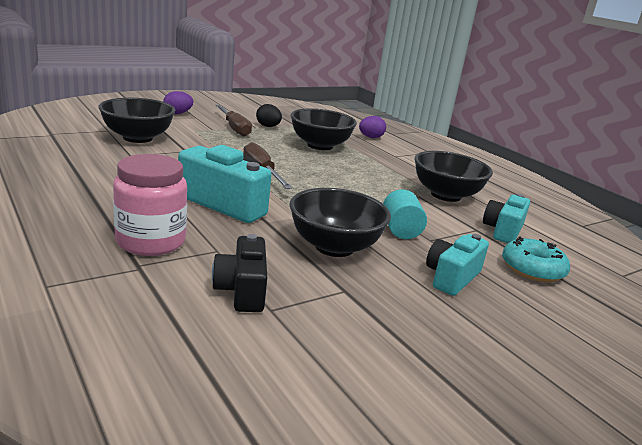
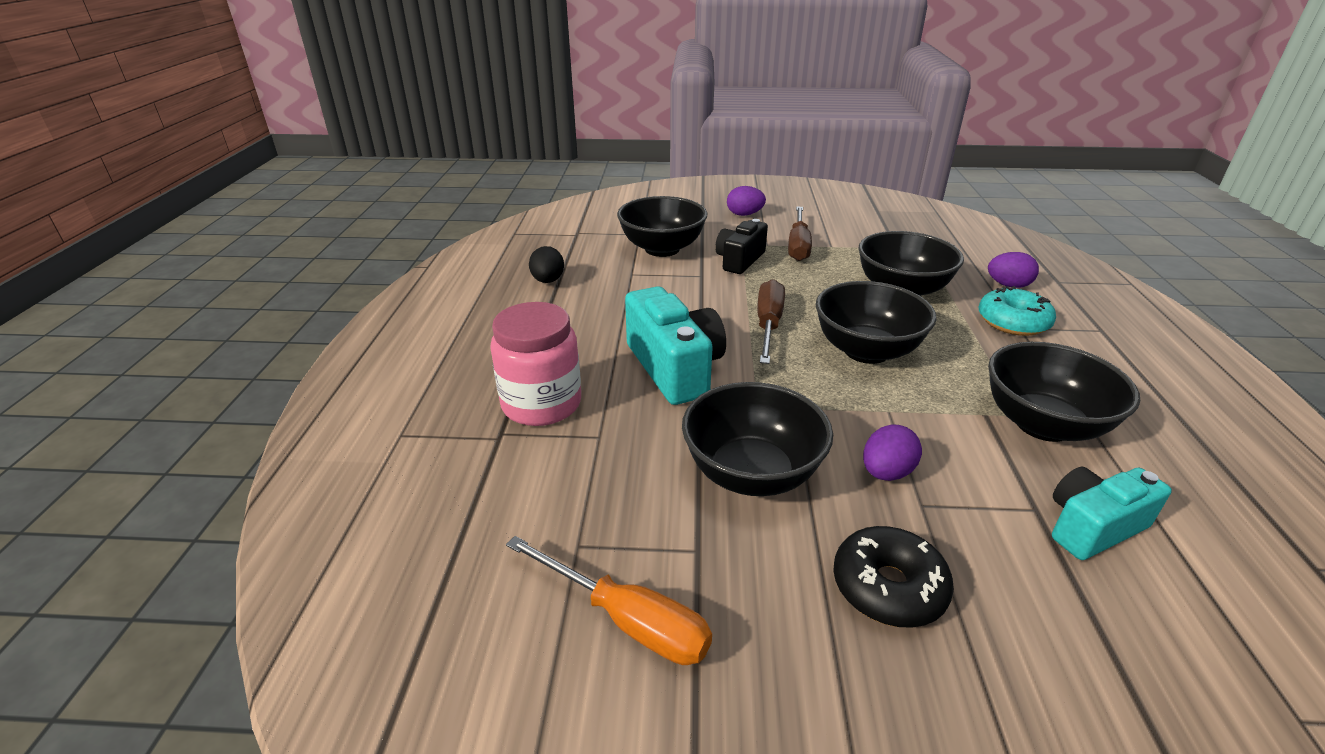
camera: 40 degrees right, 10 degrees up
(242, 290) = (572, 504): black camera -> black camera (739, 260)
(268, 126) = (851, 247): black egg -> black egg (548, 281)
(332, 177) = (866, 351): none -> black bowl
(343, 334) = (627, 620): none -> orange screwdriver
(400, 230) = (886, 472): turquoise cylinder -> purple egg
(451, 277) = (888, 587): turquoise camera -> black donut
(532, 269) = (1072, 627): turquoise donut -> turquoise donut (1013, 322)

